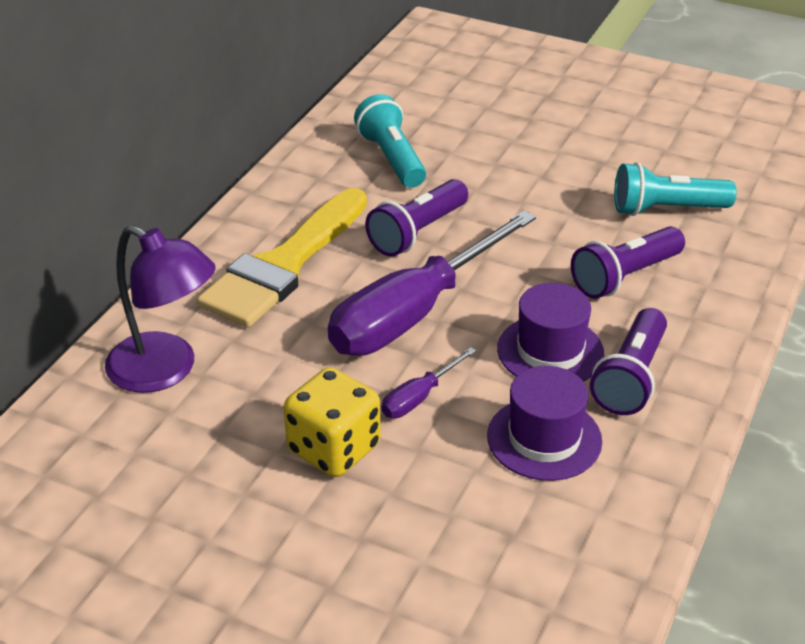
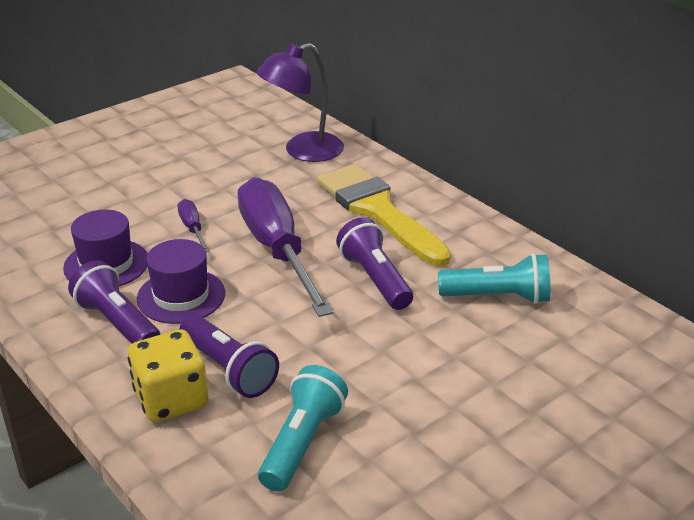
camera: 115 degrees right, 5 degrees down
(334, 449) = (181, 189): yellow dice -> yellow dice (171, 400)
(625, 277) = (228, 369): purple flashlight -> purple flashlight turned 150 degrees clockwise

